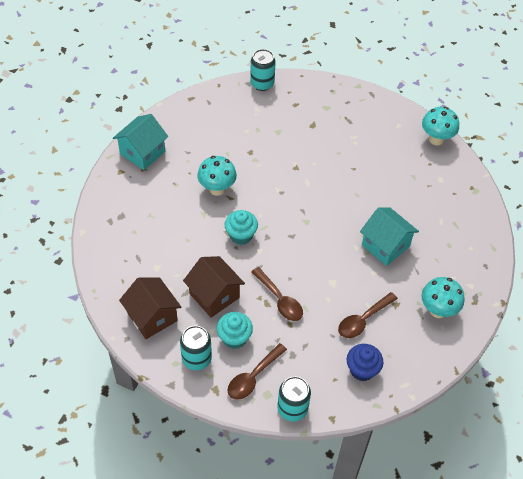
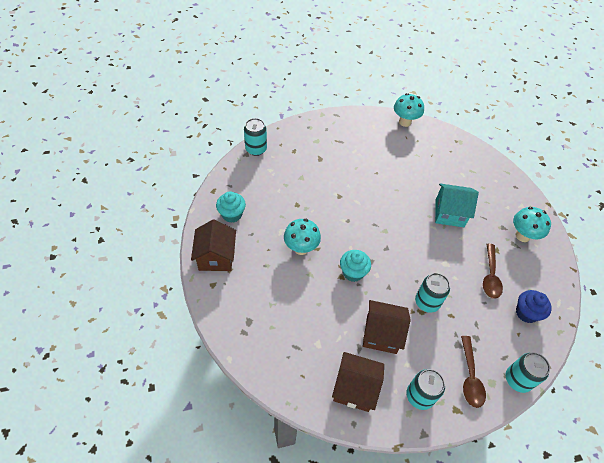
camera: 40 degrees left, 0 degrees up
(142, 153) = (216, 257): turquoise house -> brown house
(234, 338) = (428, 356): turquoise cupcake -> turquoise cupcake (232, 214)
(280, 300) = (427, 302): brown spoon -> turquoise can

